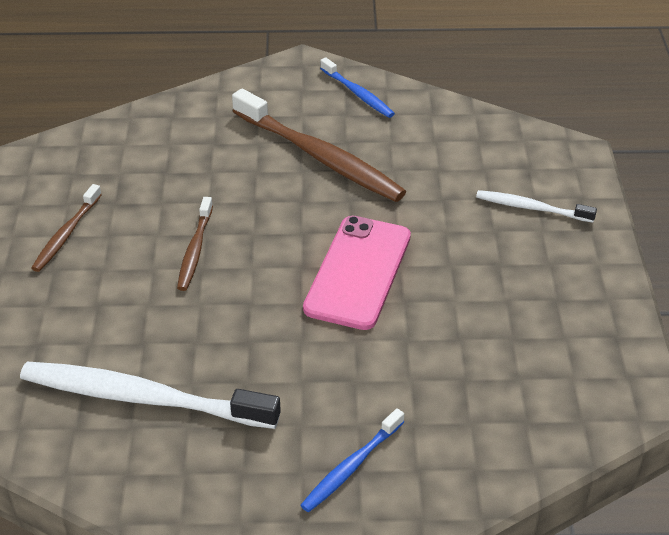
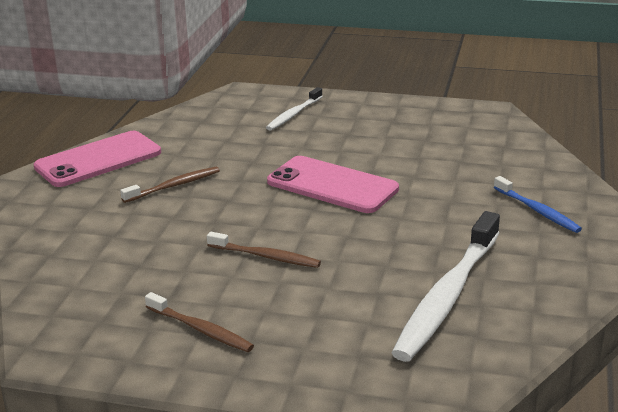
camera: 75 degrees left, 15 degrees down
(319, 156) = (173, 186): brown toothbrush -> brown toothbrush, size x0.52
(357, 93) = (98, 160): blue toothbrush -> pink phone

